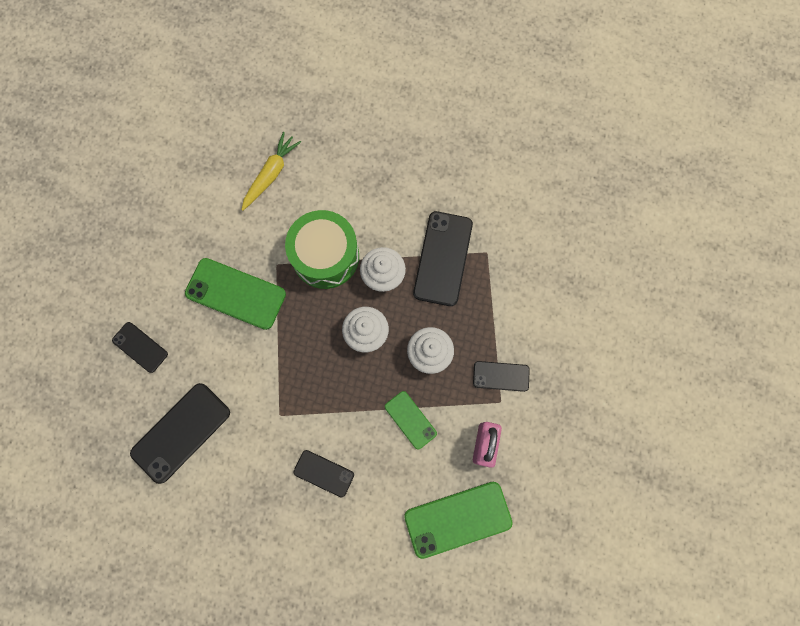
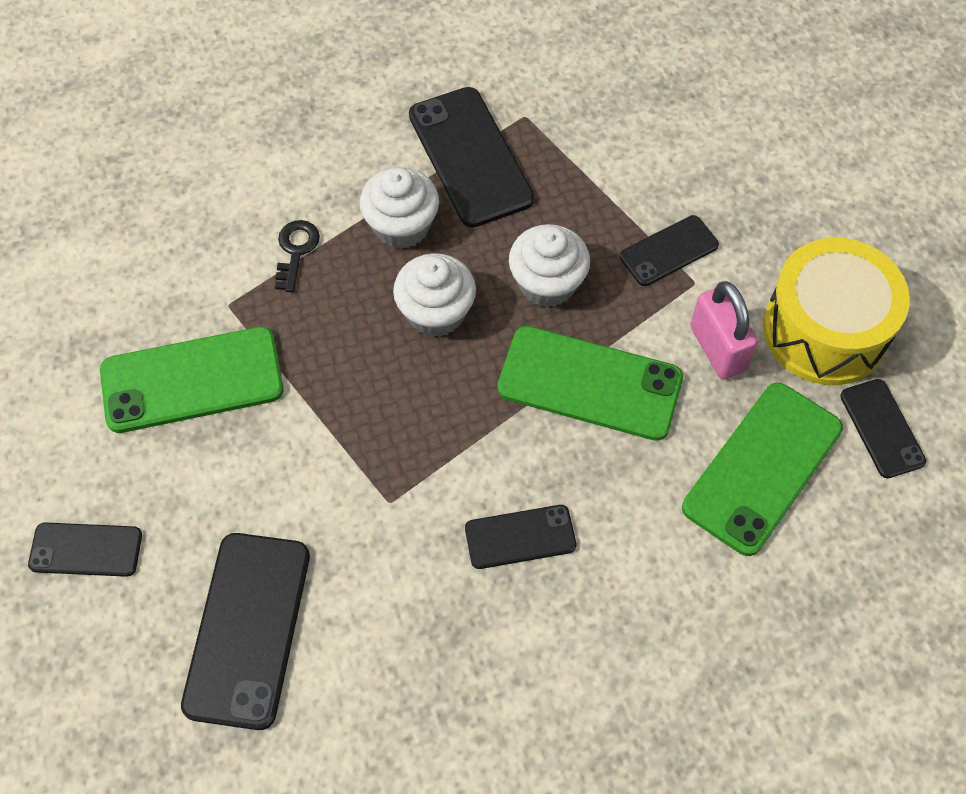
camera: 35 degrees left, 15 degrees down
(271, 174) = (129, 194): yellow carrot -> none
(325, 256) = (296, 251): green drum -> black key
(410, 420) = (589, 384): green phone -> green phone, size x1.75
(530, 540) = (881, 428): none -> black phone
(544, 471) = (825, 330): none -> yellow drum

